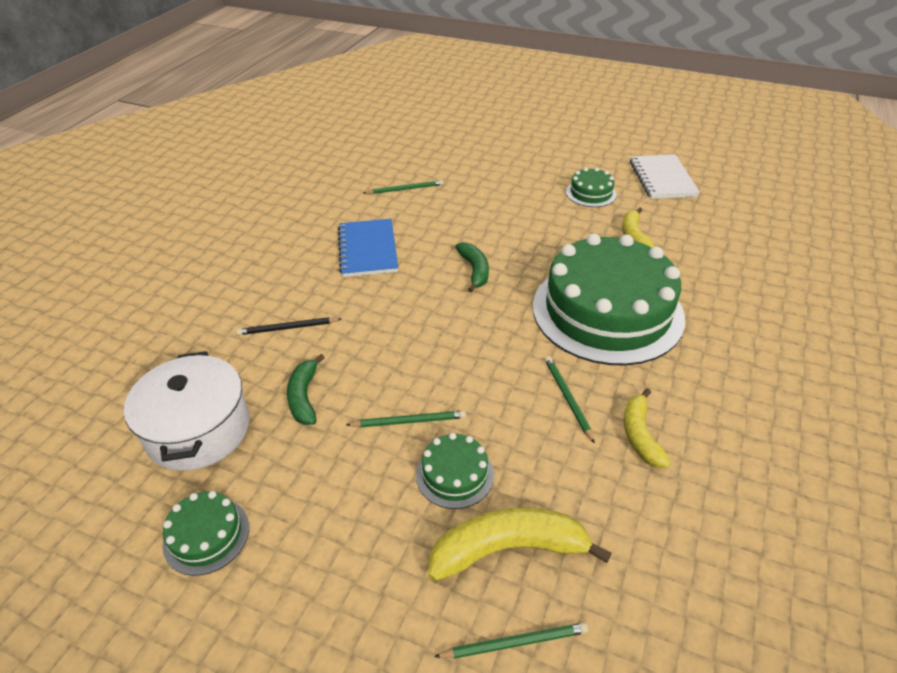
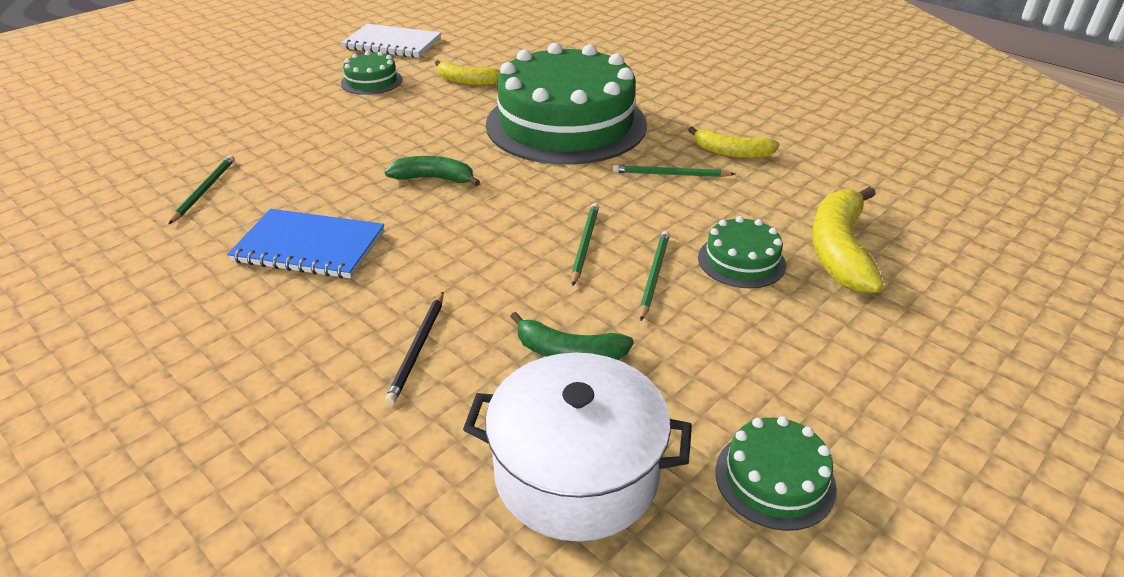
camera: 70 degrees left, 5 degrees down
(515, 642) = (935, 270): green pencil -> green pencil (585, 244)

